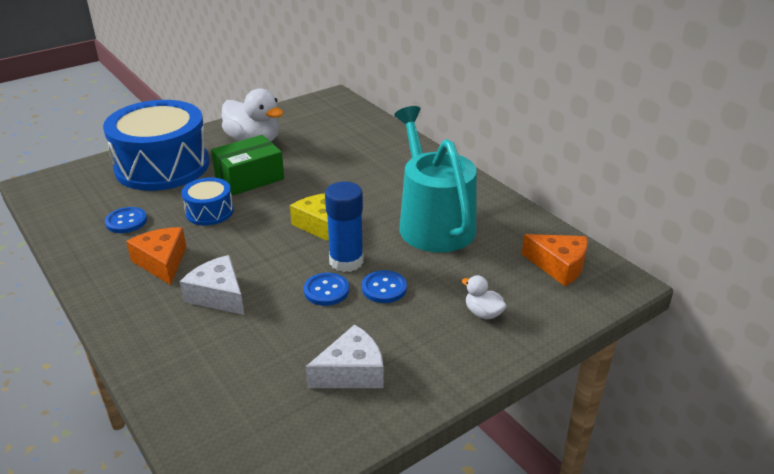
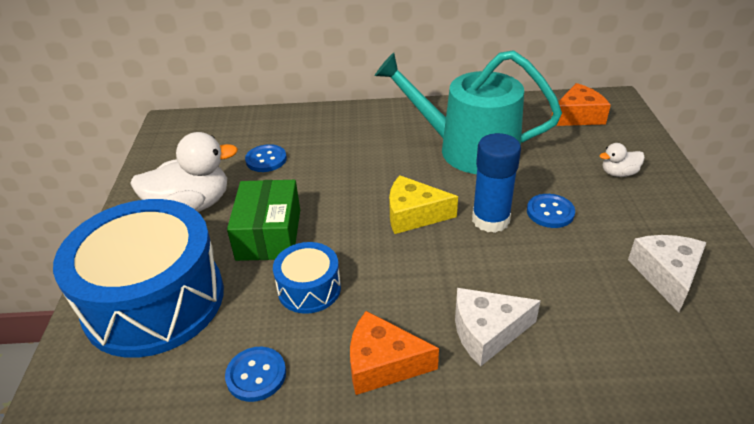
camera: 55 degrees left, 5 degrees up
(326, 290) = (530, 249): blue button -> blue button (266, 160)

